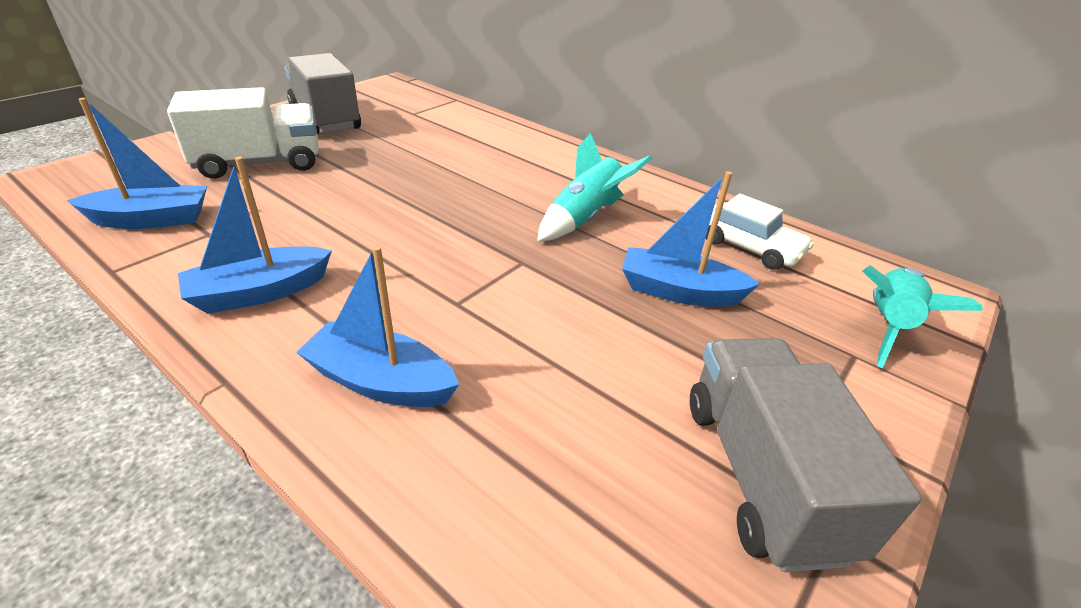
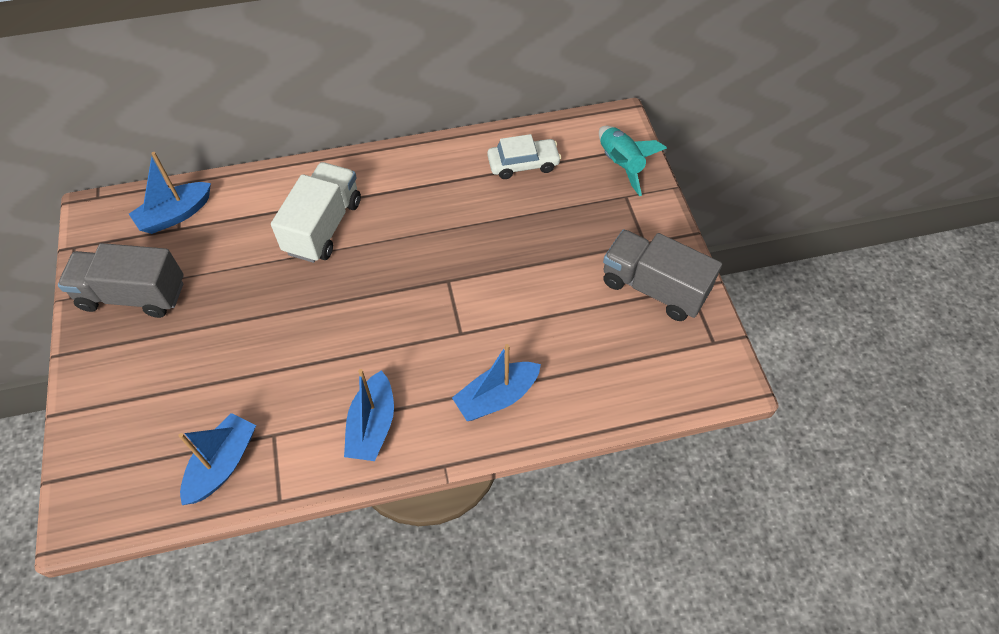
camera: 50 degrees left, 20 degrees up
(259, 163) = (183, 371): white truck -> white truck (323, 226)
(585, 218) = (430, 220): turquoise rocket -> none
(679, 291) = (531, 227): blue boat -> blue boat (175, 215)

